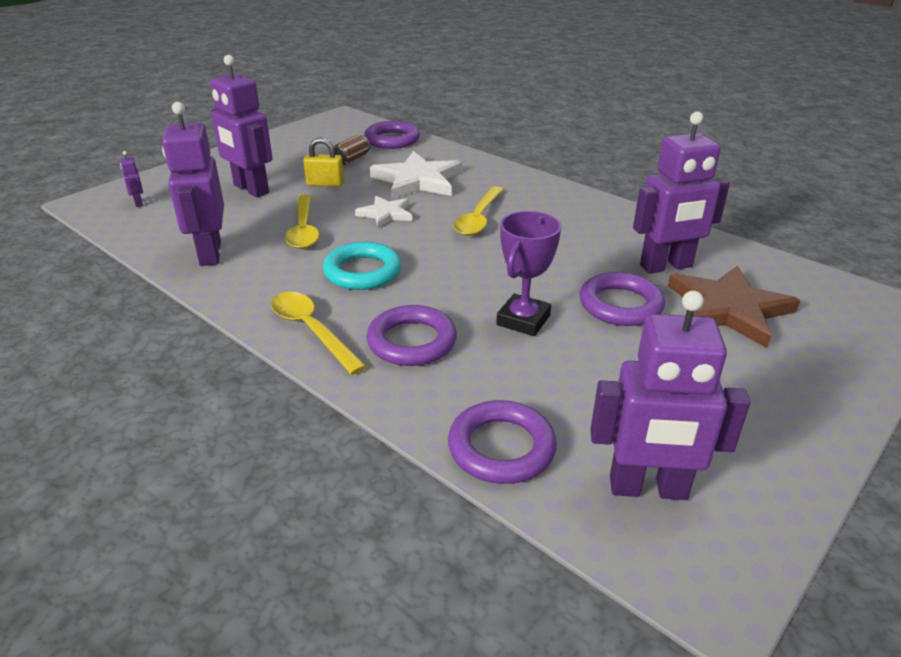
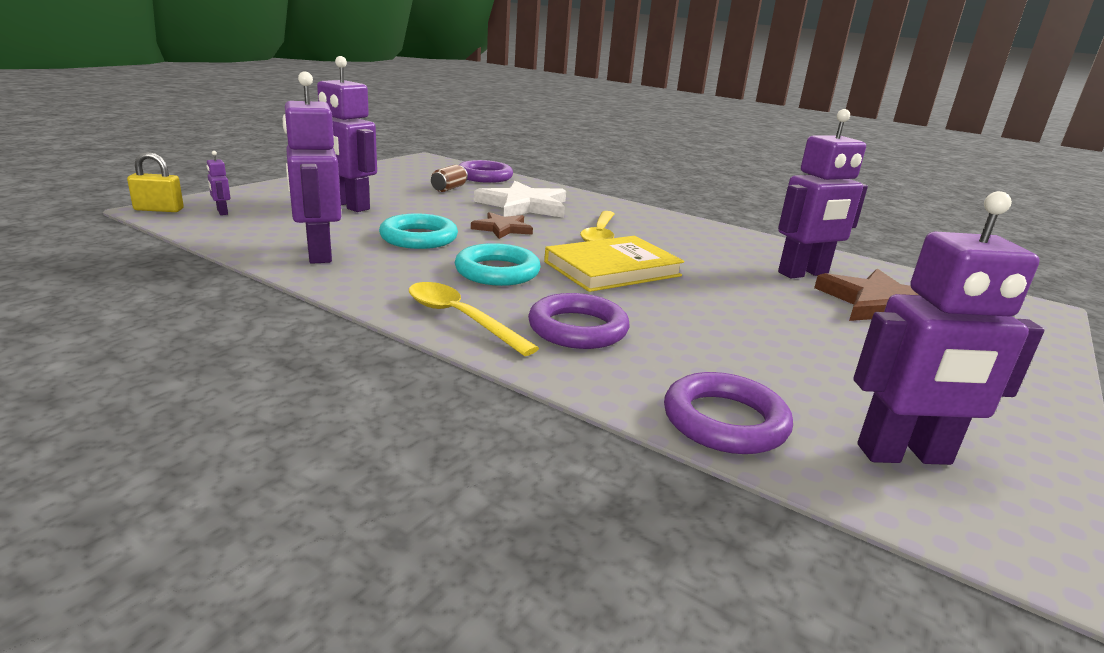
camera: 10 degrees left, 10 degrees down
(303, 230) = (419, 238): yellow spoon -> turquoise ring
(325, 184) = (428, 205): yellow padlock -> yellow padlock (159, 209)
(386, 214) = (502, 228): white star -> brown star
(473, 265) = (612, 269): none -> yellow book
(523, 320) = (687, 312): purple trophy -> none
(620, 305) = (778, 301): purple ring -> none

